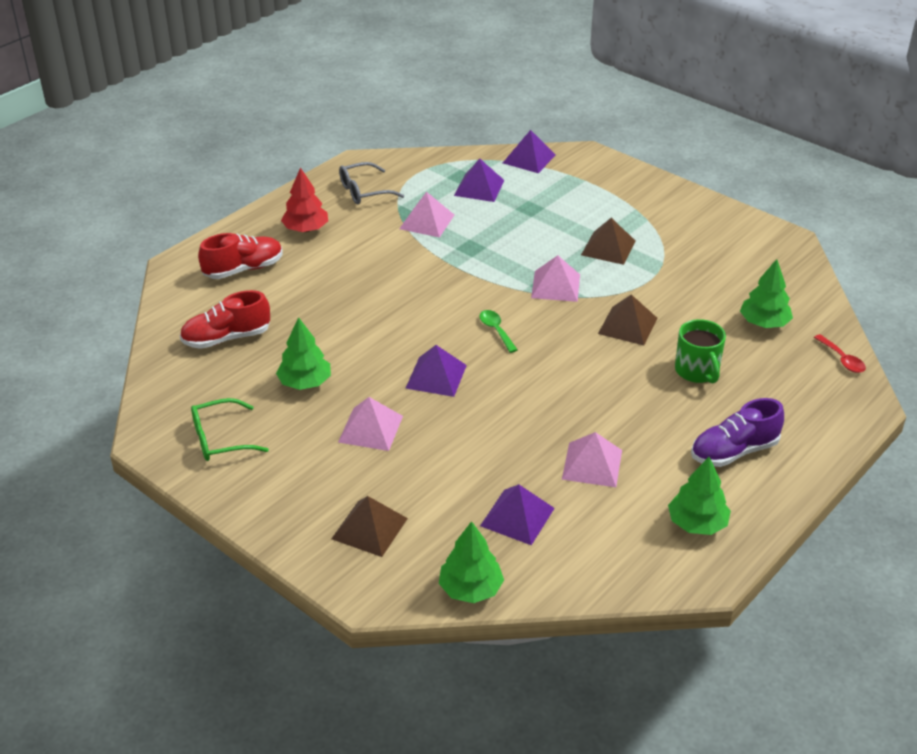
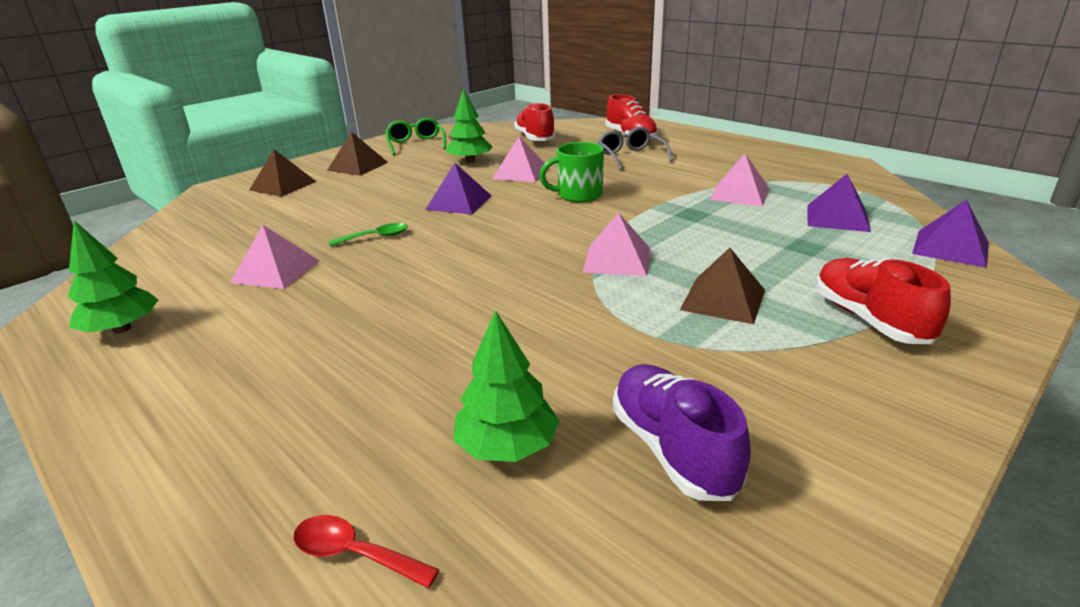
camera: 95 degrees right, 10 degrees down
(306, 229) = (701, 151): red tree -> none
(364, 191) = (786, 167): grey glasses -> grey glasses (630, 156)
(371, 429) = (399, 182): pink pyramid -> pink pyramid (521, 173)
(470, 589) = (178, 218): green tree -> none
(496, 330) = (527, 227): green spoon -> green spoon (375, 237)
(517, 517) = (239, 235): purple pyramid -> none
(624, 204) = (869, 319): none -> red shoe
(627, 325) = (523, 305): brown pyramid -> brown pyramid (357, 166)
(697, 371) = (400, 355): green mug -> green mug (578, 195)
(734, 451) = (212, 370): purple shoe -> purple shoe (673, 449)
(842, 359) = (354, 554): red spoon -> red spoon turned 45 degrees clockwise

